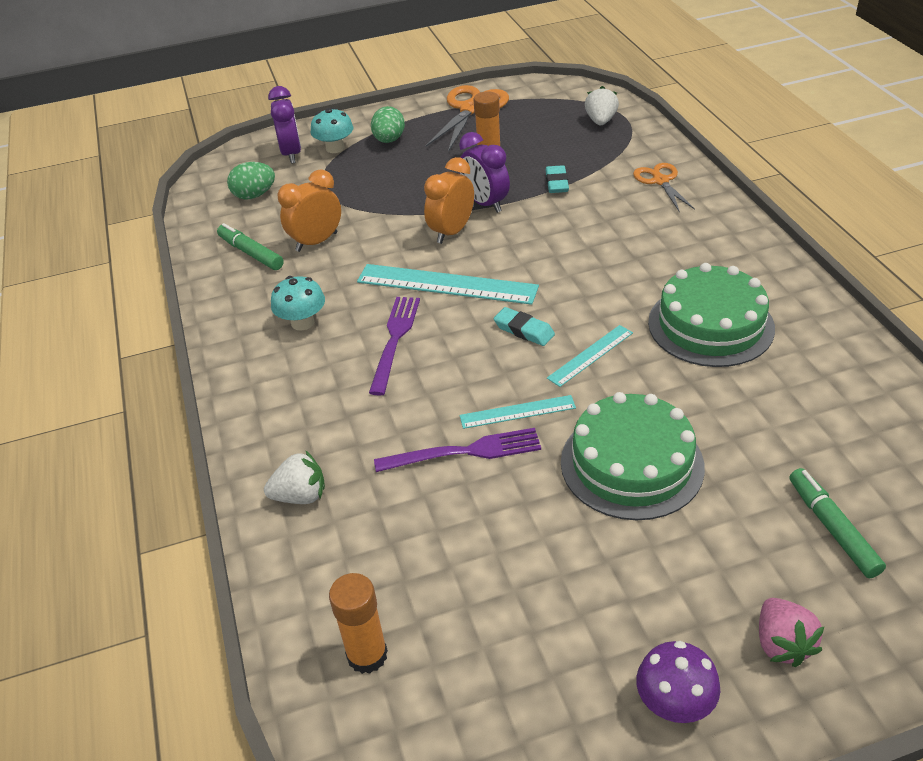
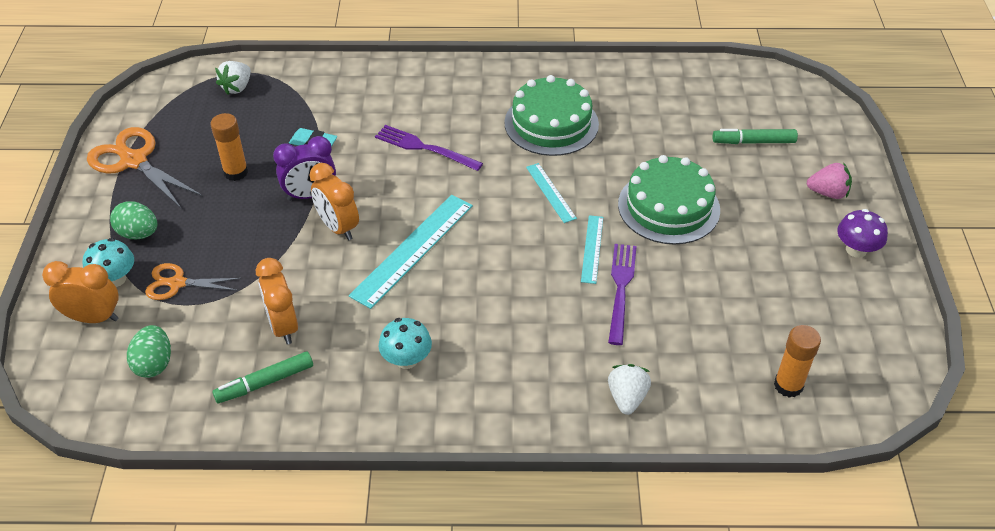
camera: 75 degrees left, 5 degrees up
(291, 154) = (94, 318): purple clock -> orange clock
(395, 339) = (467, 300): purple fork -> purple fork (423, 148)
(524, 330) = (501, 219): turquoise eraser -> none
(600, 121) = (237, 87): white strawberry -> white strawberry turned 90 degrees counterclockwise
(660, 181) = (358, 86): orange scissors -> orange scissors (177, 283)

